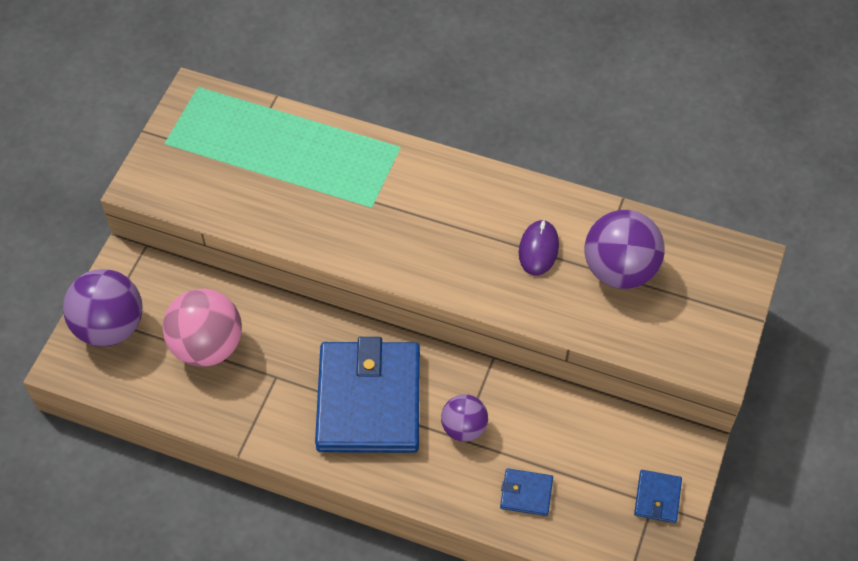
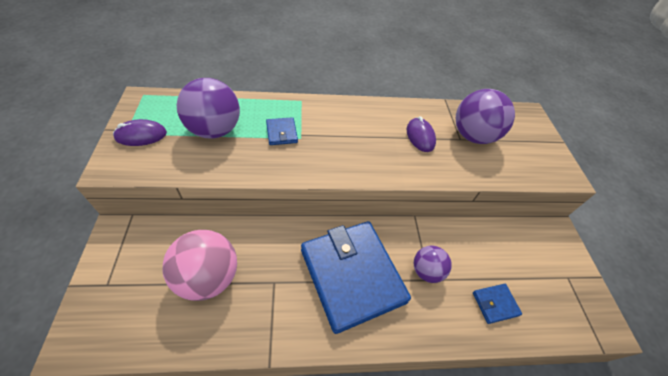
camera: 30 degrees left, 5 degrees down
(110, 327) = (114, 290): purple ball -> purple ball (214, 130)
(181, 151) = (141, 135): none -> purple mouse
(657, 498) = (568, 272): blue wallet -> blue wallet (281, 133)

